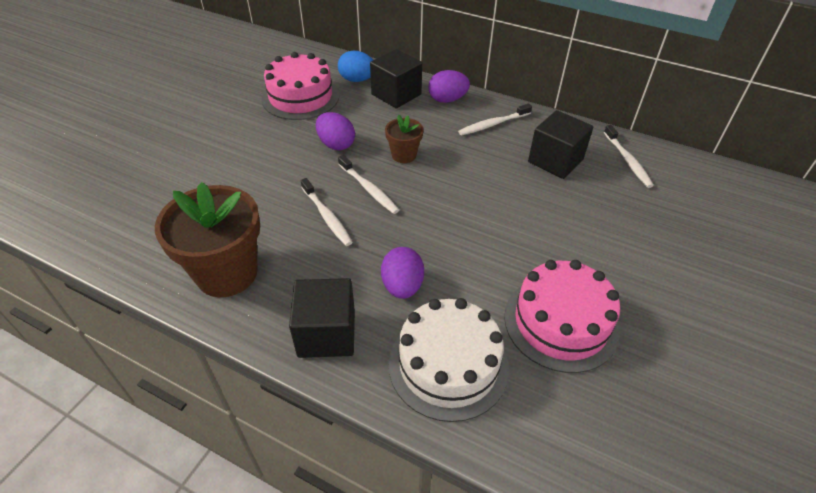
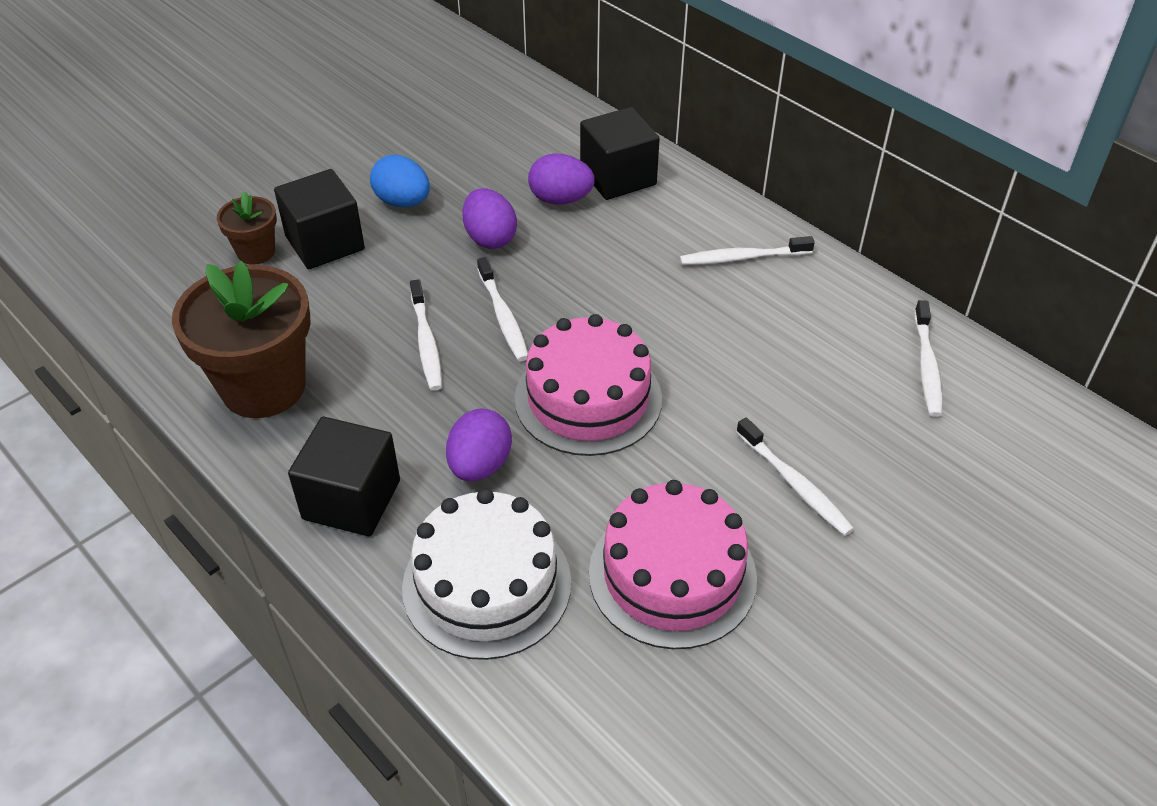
camera: 20 degrees right, 0 degrees up
(300, 97) = (474, 152): pink cake -> pink cake (588, 398)
(357, 80) = (571, 141): blue egg -> blue egg (403, 202)
(404, 155) = (579, 276): brown flower pot -> brown flower pot (256, 252)
(447, 99) = (692, 202): purple egg -> purple egg (560, 199)
(555, 161) = (808, 338): black cube -> black cube (325, 243)
(598, 246) = (795, 484): none -> white toothbrush

